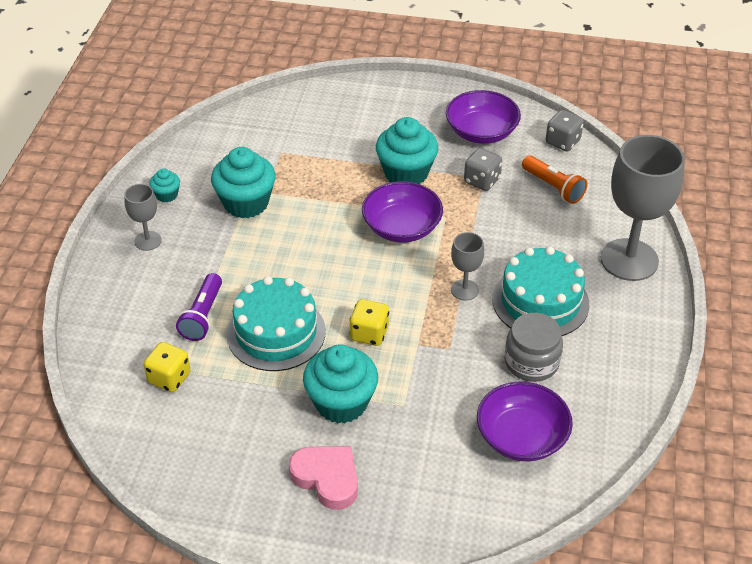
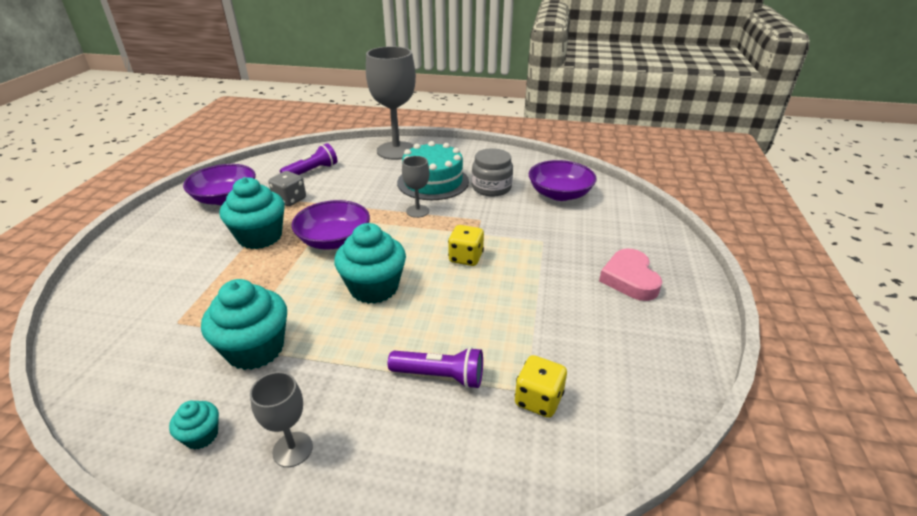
camera: 90 degrees left, 10 degrees down
(276, 332) = (465, 315): turquoise cake -> none
(327, 478) = (629, 279): pink heart -> pink heart turned 45 degrees counterclockwise
(341, 403) = (547, 272): turquoise cupcake -> turquoise cupcake (374, 288)
(553, 187) = (312, 171): orange flashlight -> purple flashlight
(562, 142) = (261, 165): grey dice -> none

